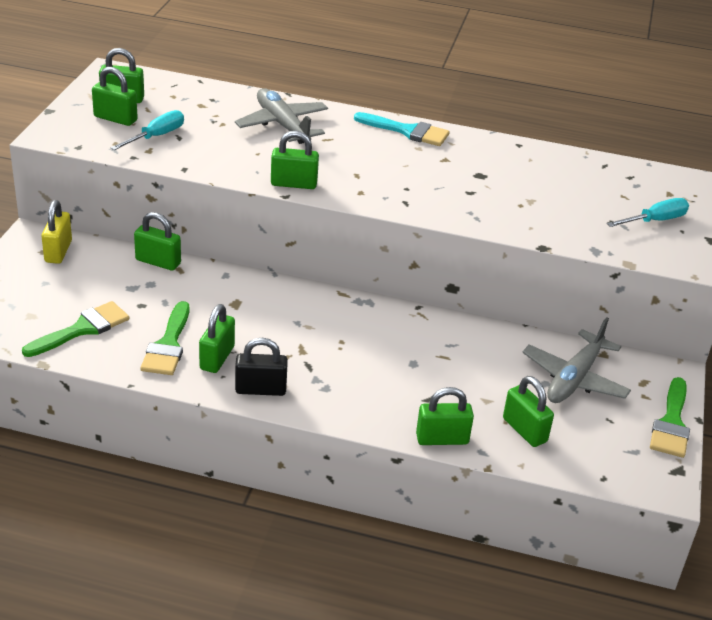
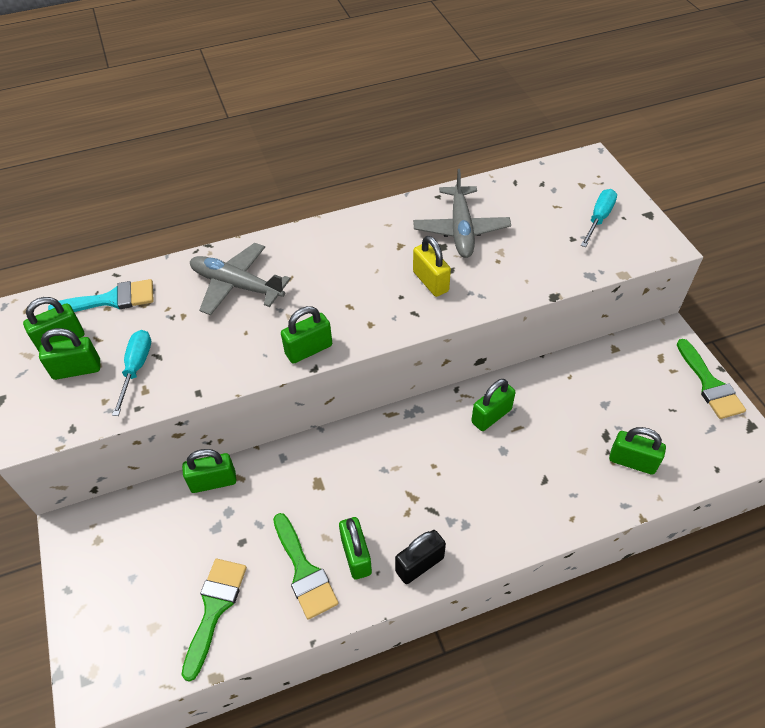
camera: 30 degrees left, 15 degrees up
(58, 251) = (112, 531): yellow padlock -> yellow padlock (430, 281)
(407, 131) = (344, 231): turquoise brush -> turquoise brush (111, 299)
(442, 439) = (589, 514): green padlock -> green padlock (491, 416)
(574, 379) = (618, 386): grey plane -> grey plane (461, 229)

